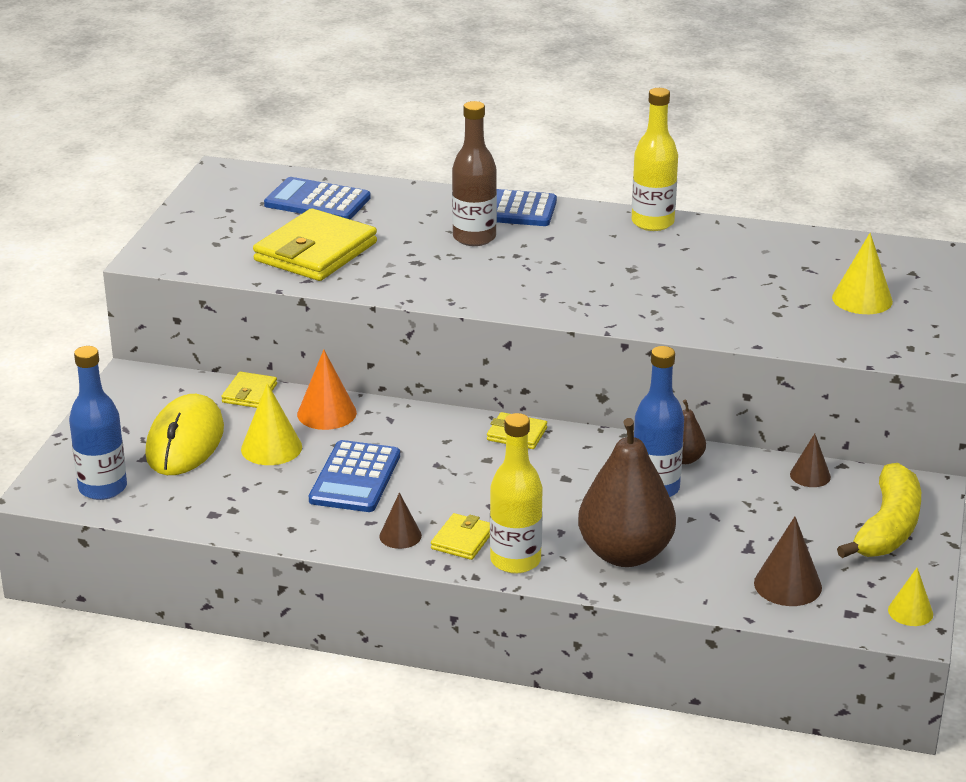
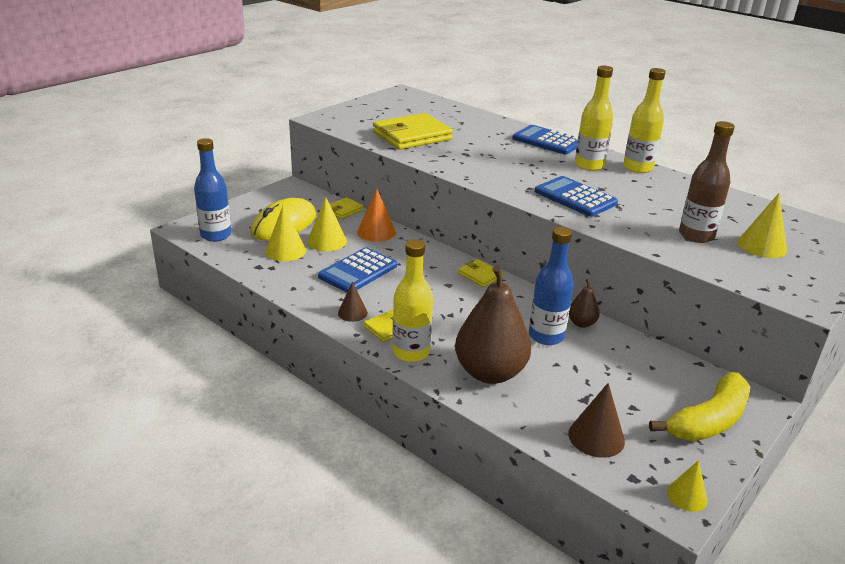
camera: 25 degrees right, 0 degrees up
(228, 480) = (285, 251): none -> yellow cone
(317, 201) = (439, 114): blue calculator -> blue calculator (575, 197)
(474, 237) = (513, 150): brown bottle -> brown bottle (696, 235)
(590, 236) = (589, 165): none -> yellow bottle
(810, 475) = (669, 362): brown cone -> none

